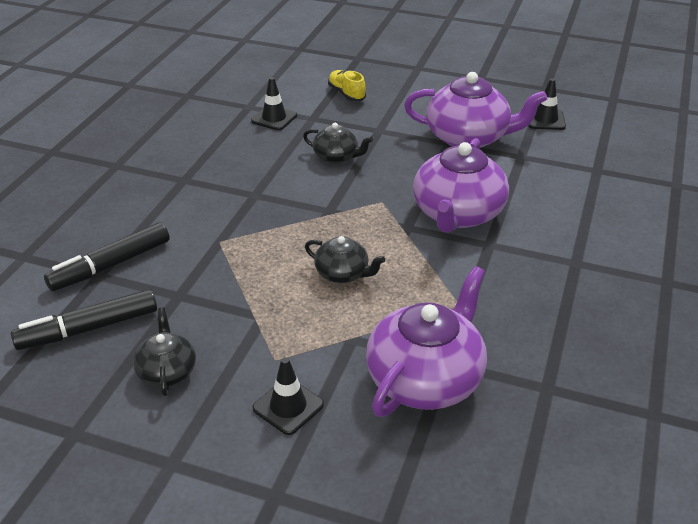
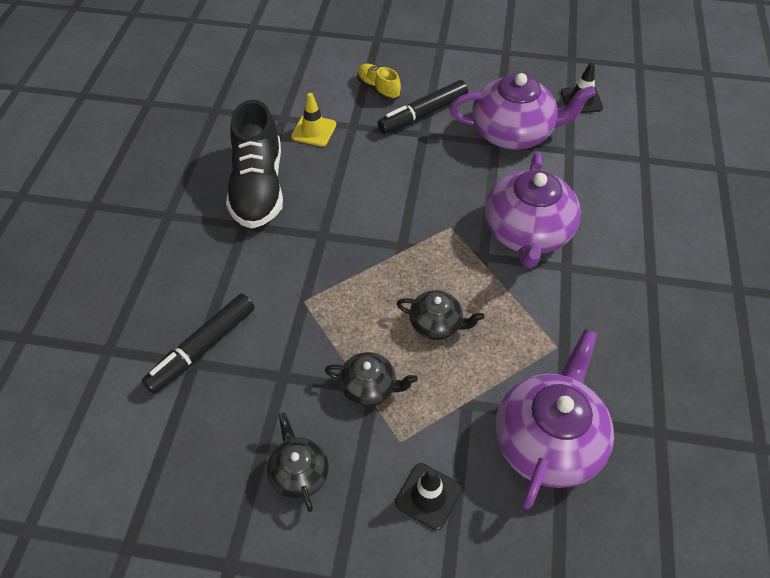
camera: 10 degrees left, 15 degrees up
(88, 329) = (204, 433): black marker -> black marker (423, 114)
(207, 154) = (258, 187): none -> black shoe
(274, 118) = (314, 131): black traffic cone -> yellow traffic cone
(336, 157) = (390, 174): black teapot -> black teapot (369, 387)

